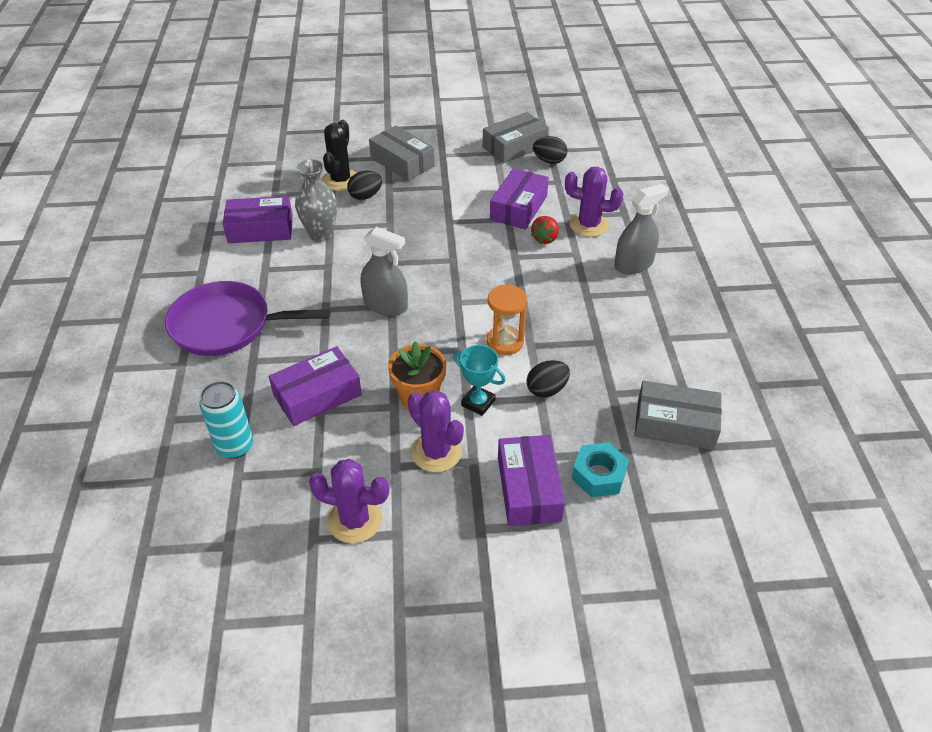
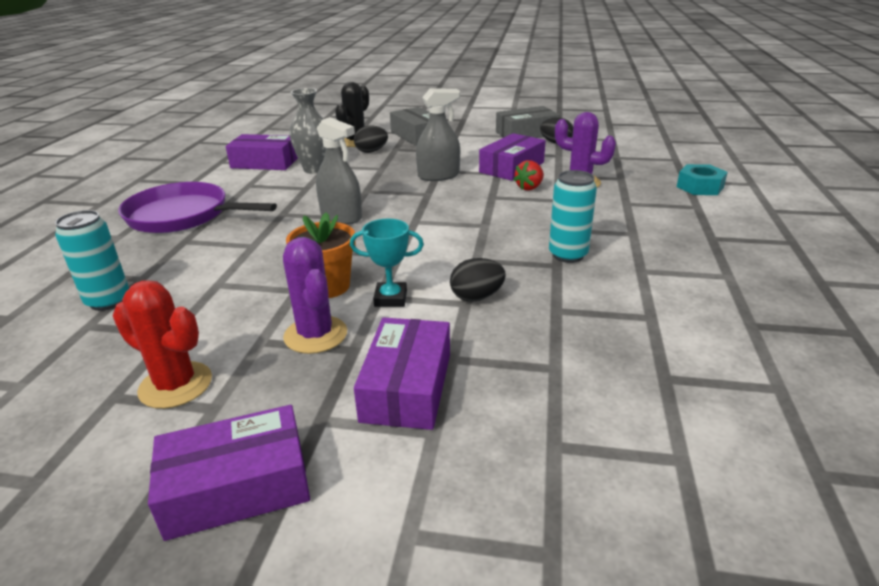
camera: 15 degrees right, 15 degrees down
(317, 395) = (224, 272): purple box -> purple box (237, 486)
(355, 520) = (175, 385): purple cactus -> red cactus
(478, 403) = (390, 298): turquoise trophy -> turquoise trophy turned 45 degrees counterclockwise
(505, 342) = (448, 254): orange hourglass -> none
(599, 475) = (507, 387): turquoise nut -> turquoise nut (700, 187)
(604, 328) = (568, 255): none -> turquoise can
(633, 264) = (619, 212): grey spray bottle -> grey spray bottle (438, 176)
(675, 424) = (630, 349): grey box -> none

